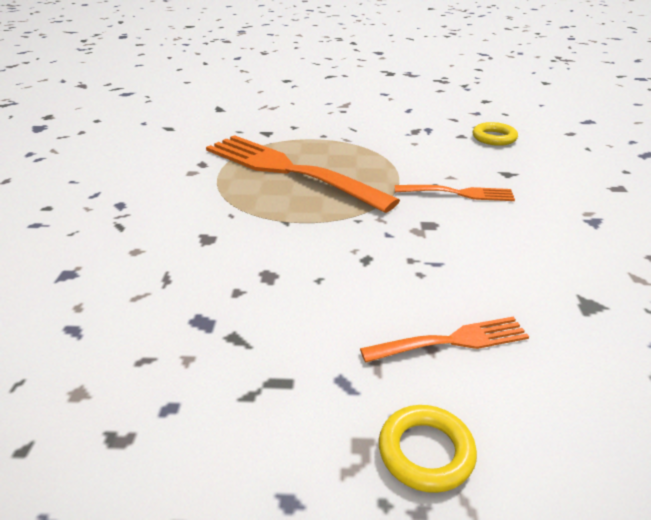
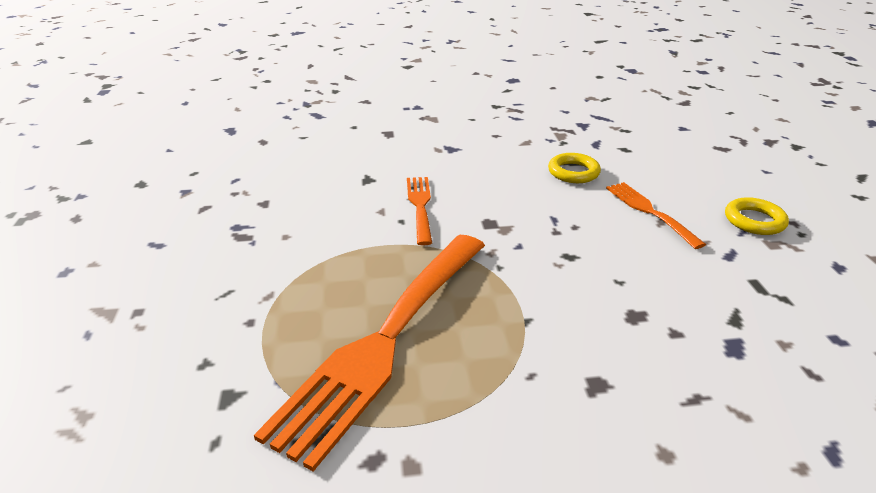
camera: 100 degrees left, 0 degrees up
(494, 138) = (273, 182): yellow ring -> yellow ring (573, 172)

